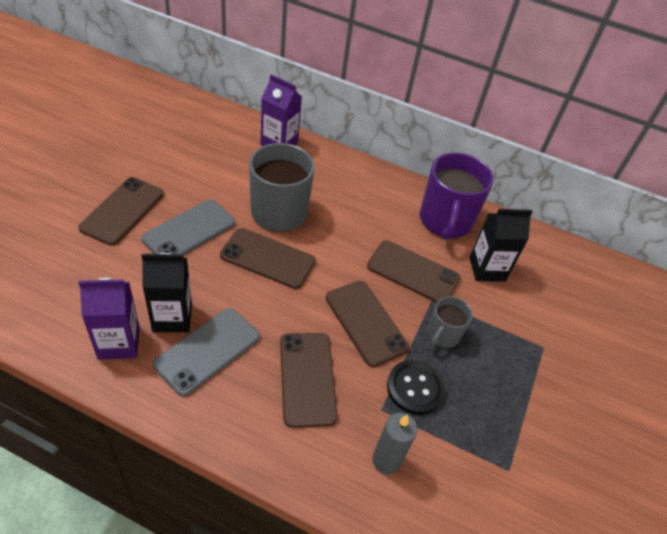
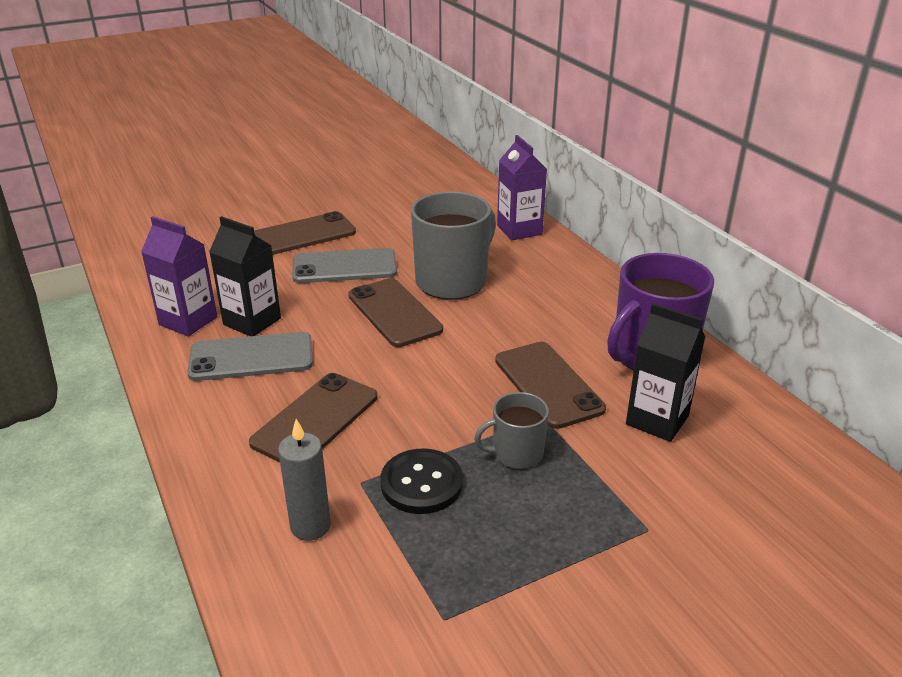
camera: 45 degrees right, 15 degrees down
(366, 322) = (435, 403): brown phone -> none

